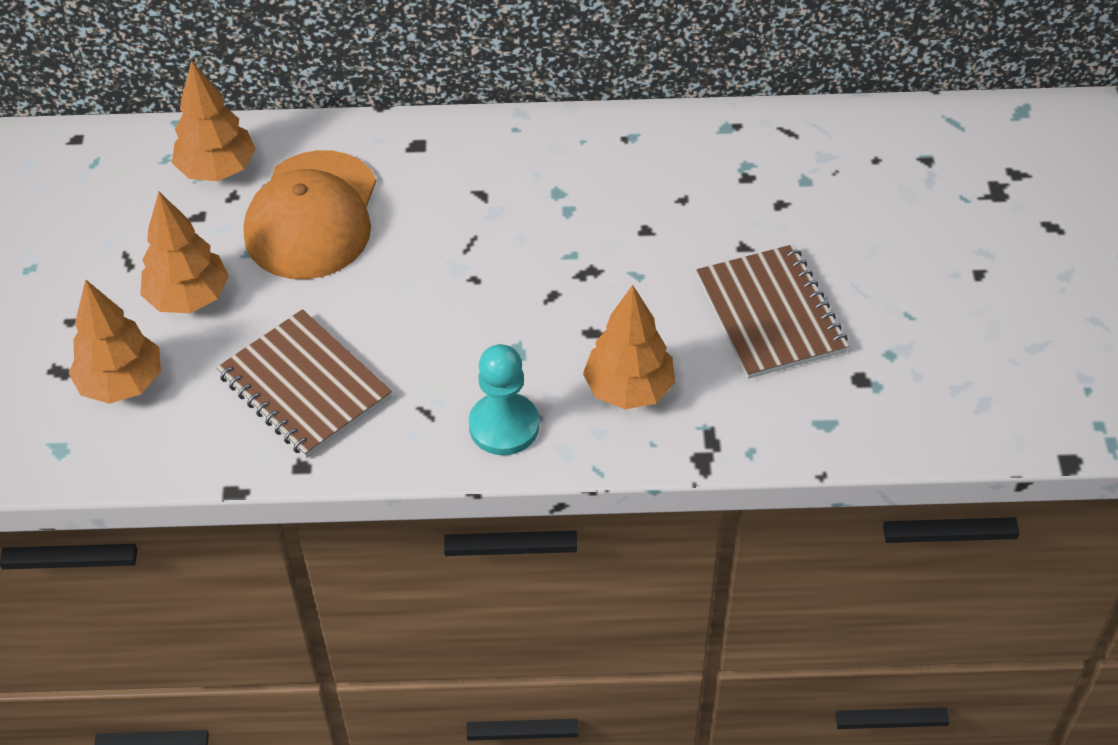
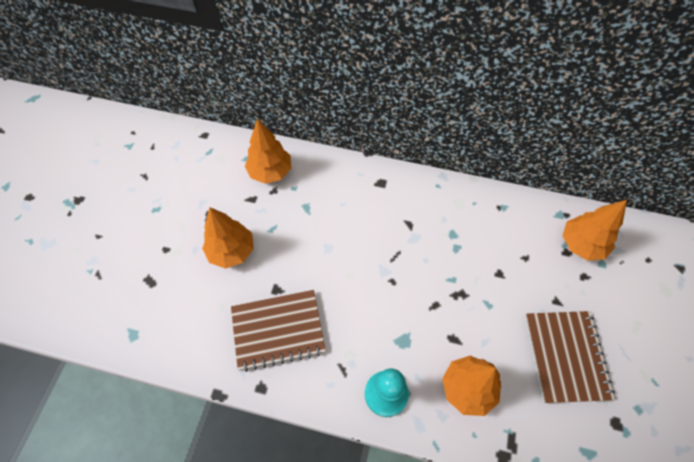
camera: 15 degrees right, 10 degrees up
(122, 384) = (179, 299): orange tree -> orange tree (581, 245)
(304, 386) = (278, 330): brown notebook -> brown notebook turned 75 degrees counterclockwise
(312, 216) = (312, 214): orange cap -> none

